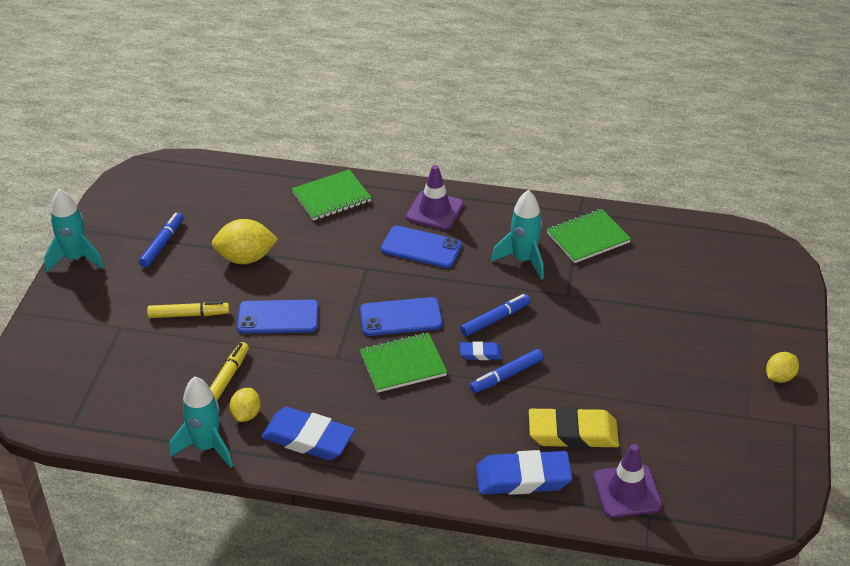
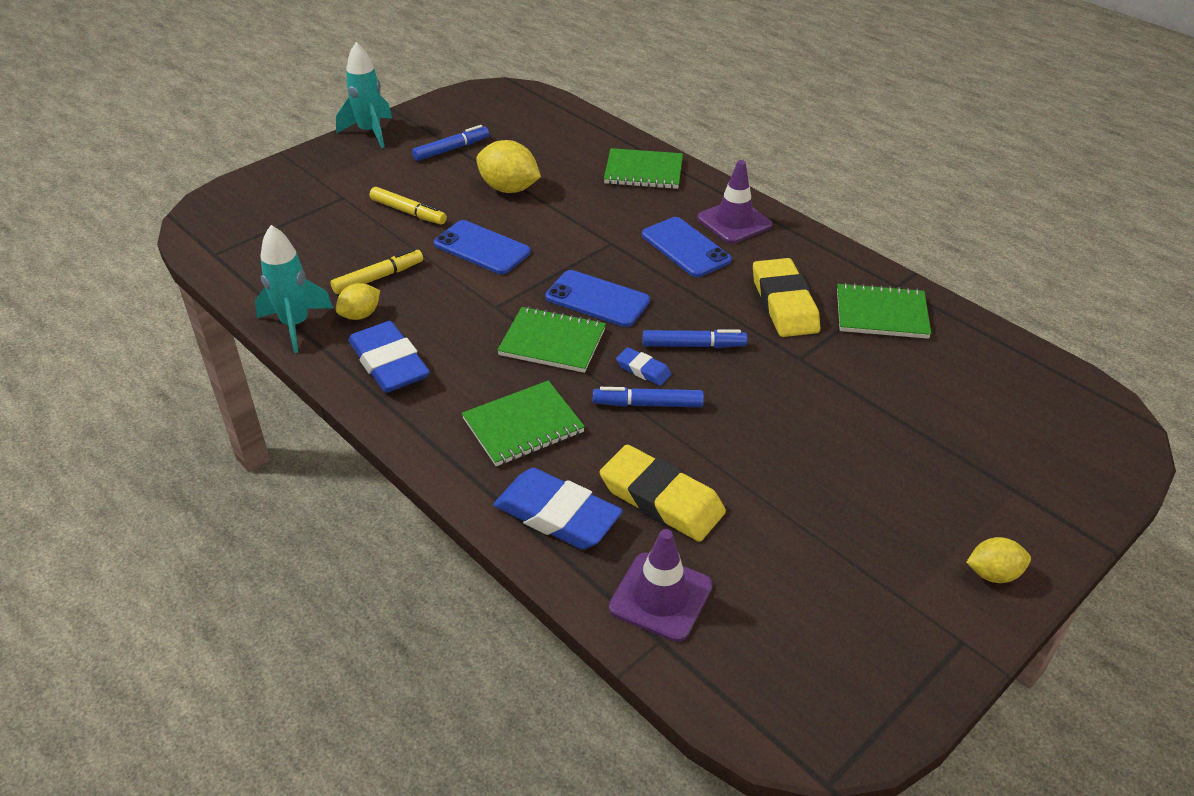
camera: 35 degrees right, 0 degrees up
(444, 433) = (523, 426): none -> green notebook
(523, 260) = (784, 304): turquoise rocket -> yellow eraser

